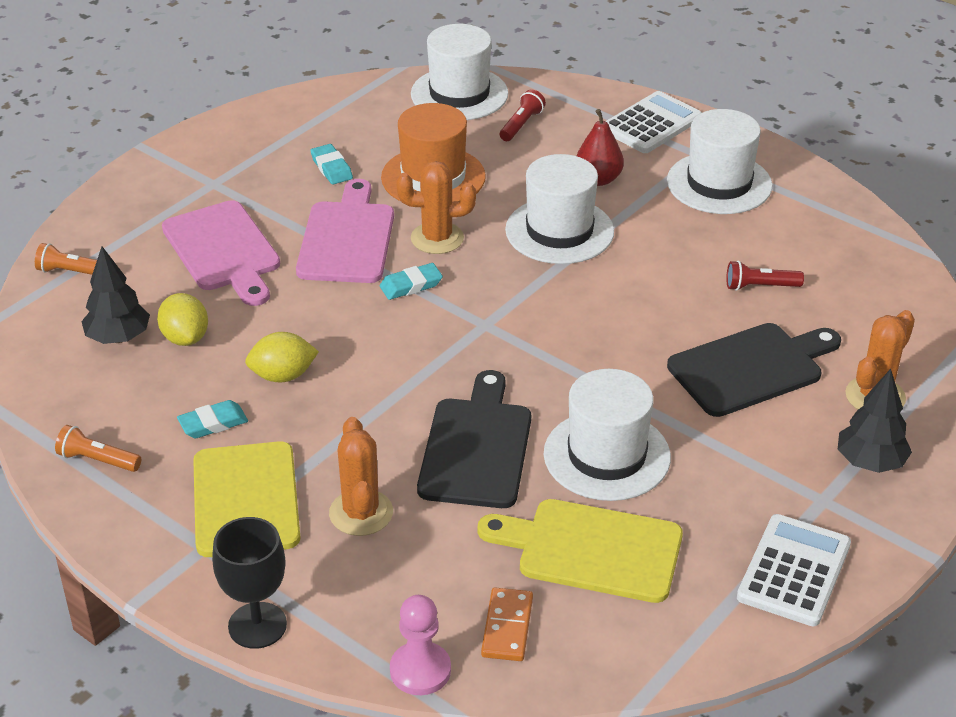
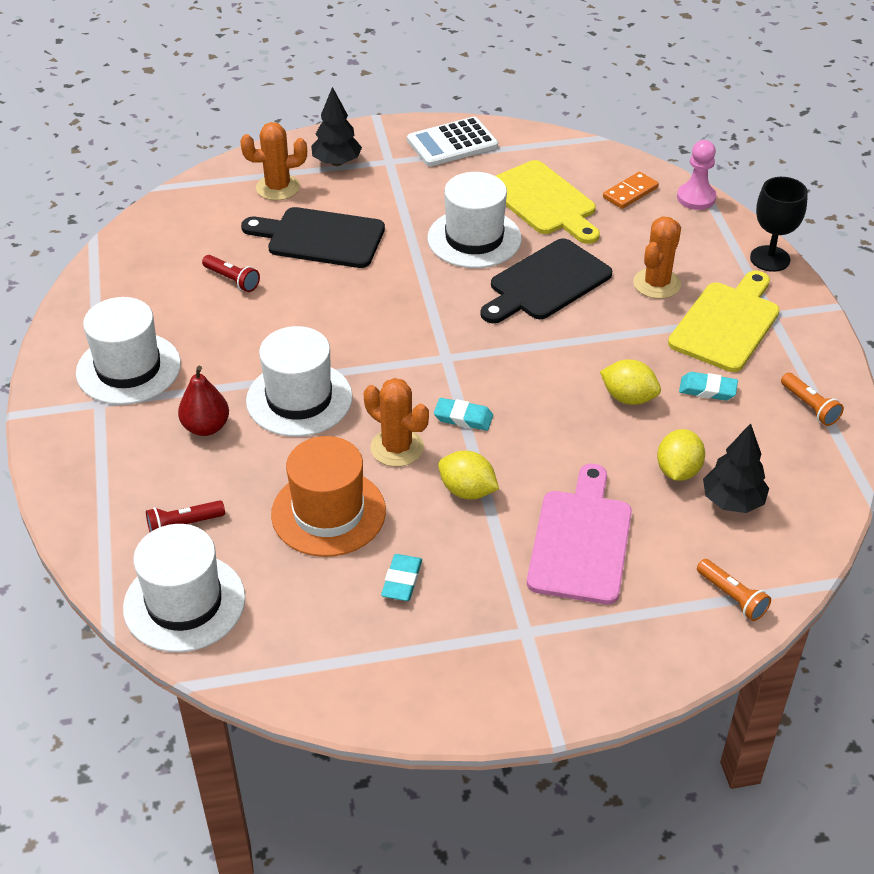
camera: 140 degrees left, 5 degrees up
(347, 239) = (467, 491): pink cutting board -> yellow lemon
(651, 124) = (84, 456): white calculator -> none

